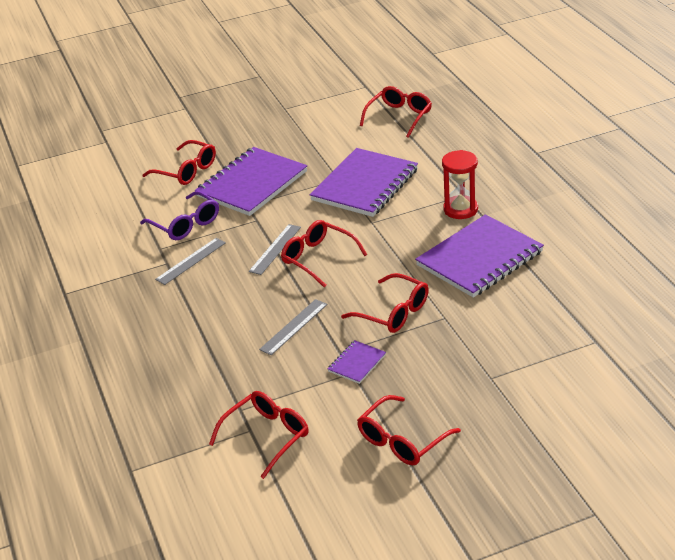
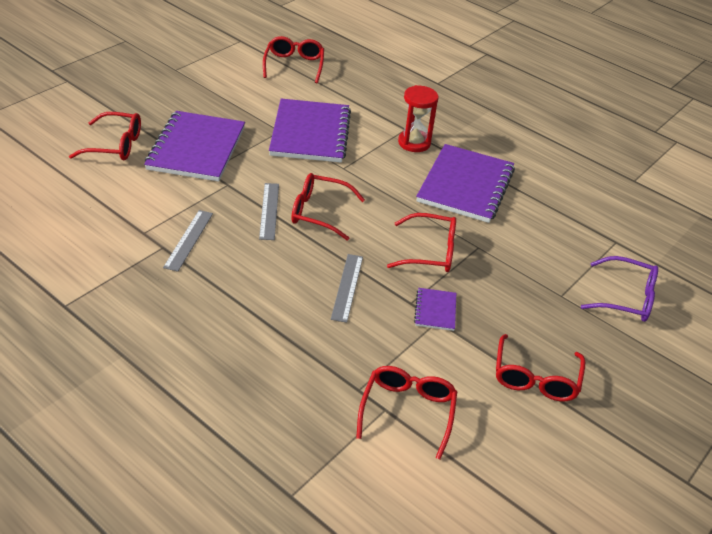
camera: 35 degrees left, 5 degrees up
(185, 224) = (154, 201): purple glasses -> purple glasses (625, 298)

